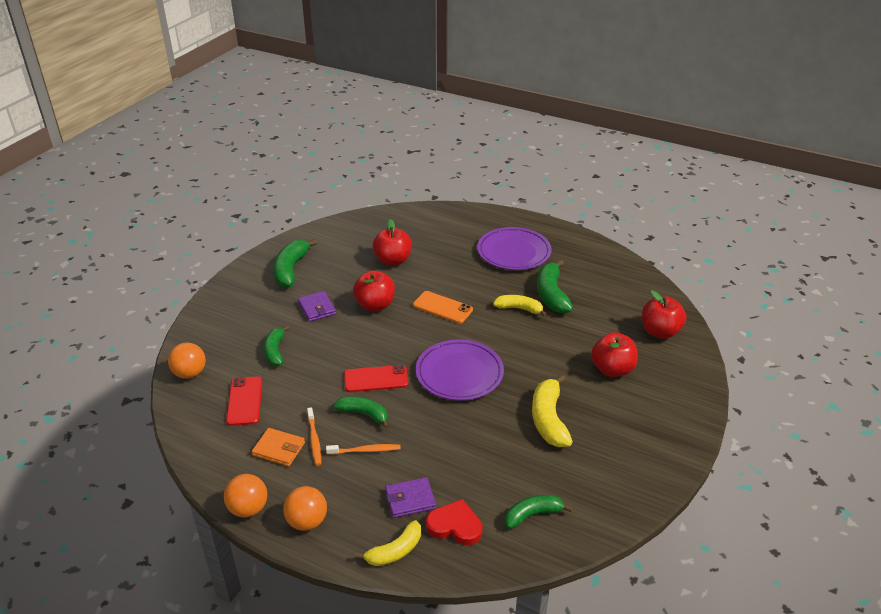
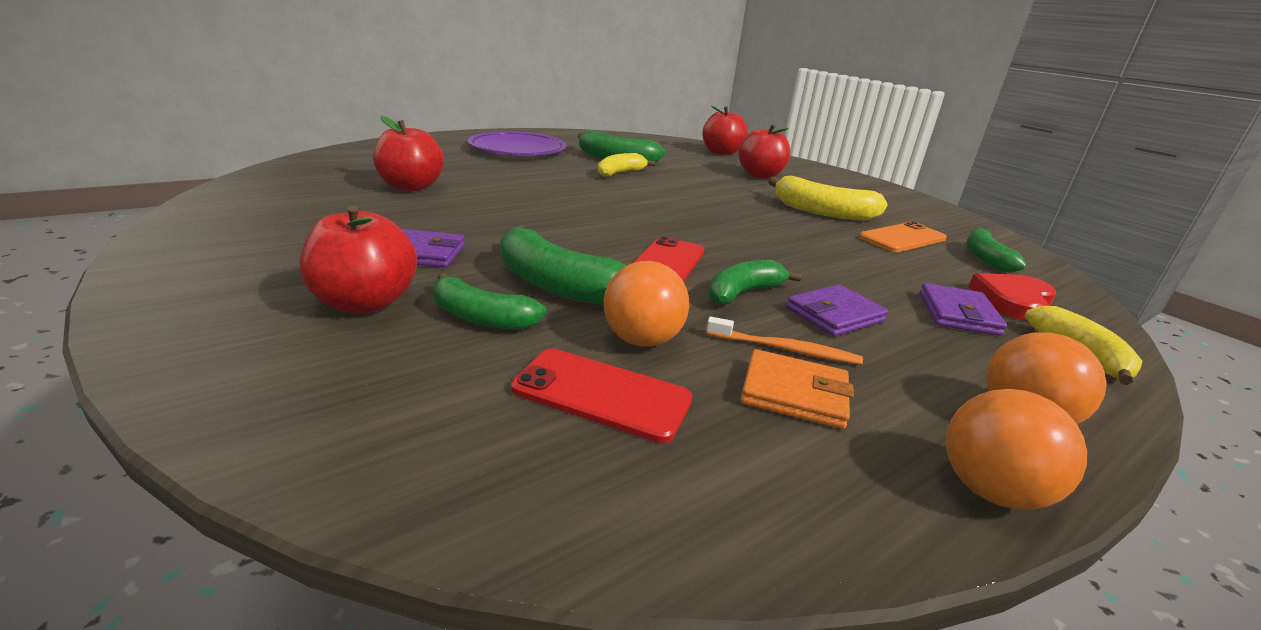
camera: 65 degrees left, 10 degrees down
(190, 373) = (390, 453): orange ball -> orange ball (642, 340)
(279, 449) = (794, 393): orange wallet -> orange wallet turned 60 degrees clockwise
(291, 270) = (266, 242): green banana -> green banana (556, 284)
(365, 450) = (834, 315): orange toothbrush -> purple wallet
(375, 305) = (491, 220): red apple -> red apple (365, 303)
(442, 307) = (562, 195): orange phone -> orange phone (902, 238)
(459, 373) = (705, 222): purple plate -> none

